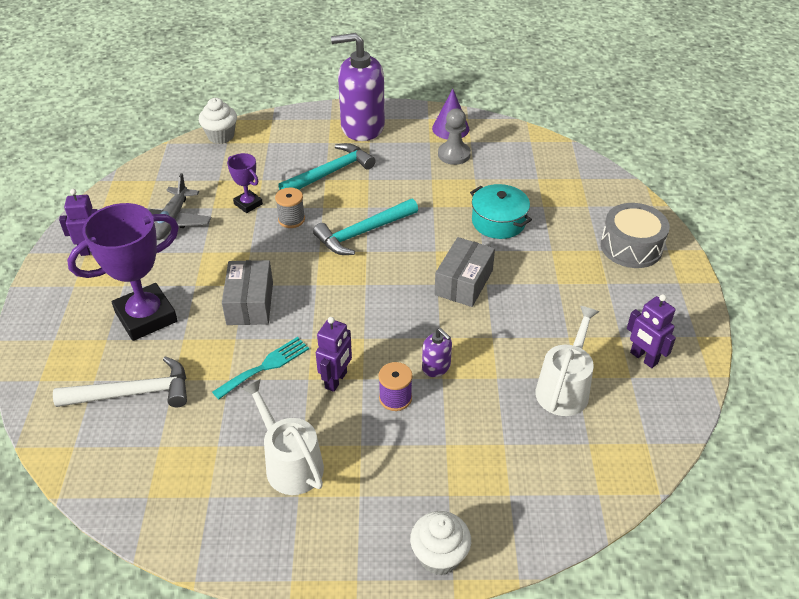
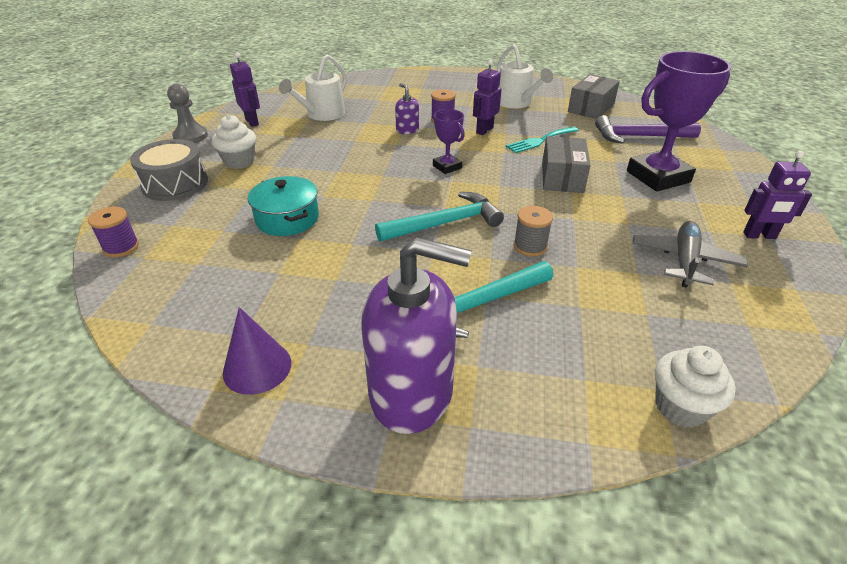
camera: 170 degrees left, 5 degrees down
(133, 393) = (639, 136): white hammer -> purple hammer
(248, 204) = (590, 271): purple trophy -> purple trophy (447, 167)
(439, 556) = (434, 74): white cupcake -> white cupcake (239, 162)
(454, 154) = (283, 313): grey pawn -> grey pawn (190, 136)
(464, 282) = (358, 173): grey box -> grey box (591, 108)
(605, 183) = (121, 247): none -> purple spool

